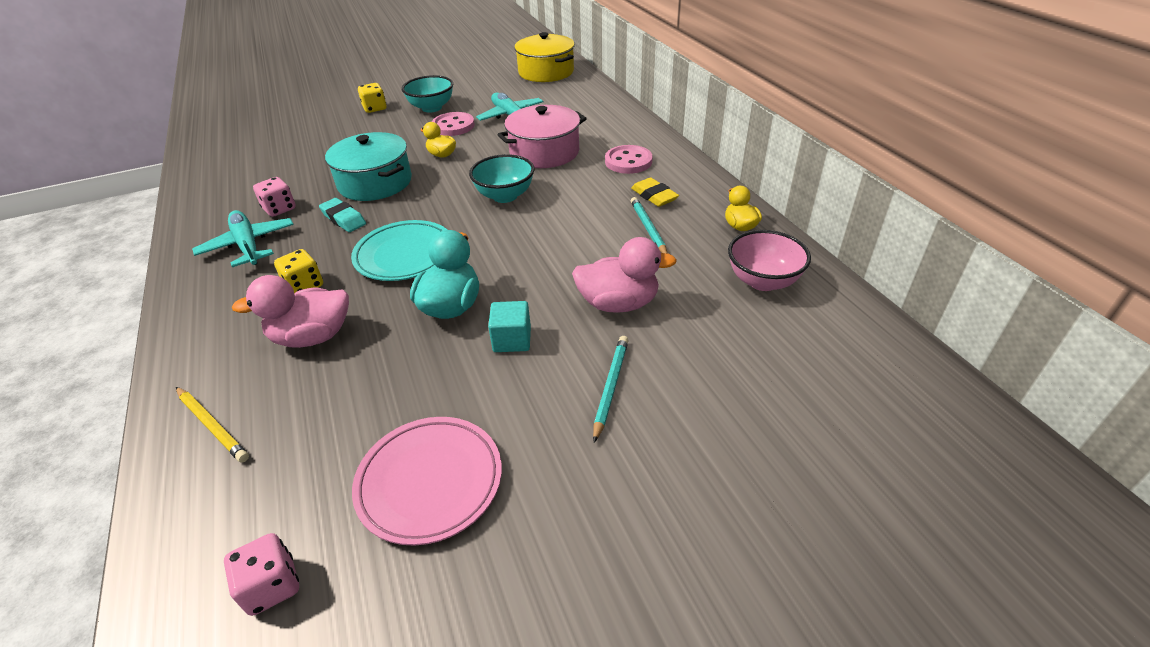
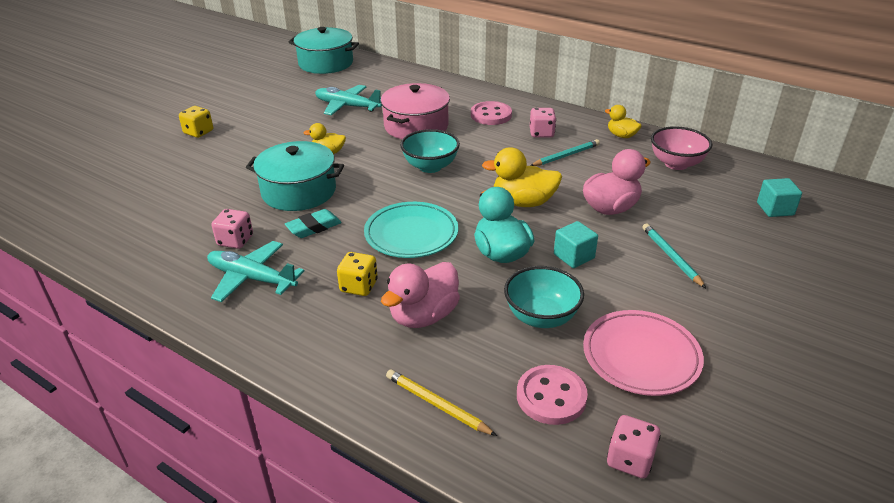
camera: 35 degrees left, 5 degrees down
(212, 426) = (437, 404): yellow pencil -> yellow pencil turned 150 degrees counterclockwise
(343, 219) = (314, 227): turquoise eraser -> turquoise eraser turned 45 degrees counterclockwise
(432, 108) = (259, 117): turquoise bowl -> turquoise bowl (541, 317)
(453, 126) = (304, 127): pink button -> pink button (551, 396)
(540, 262) = (523, 202): none -> yellow duck
(546, 72) = (326, 63): yellow pot -> turquoise pot
(648, 228) = (566, 155): turquoise pencil -> turquoise pencil turned 105 degrees clockwise
(654, 196) = (541, 133): yellow eraser -> pink dice
(820, 386) = (775, 209): none -> turquoise cube

